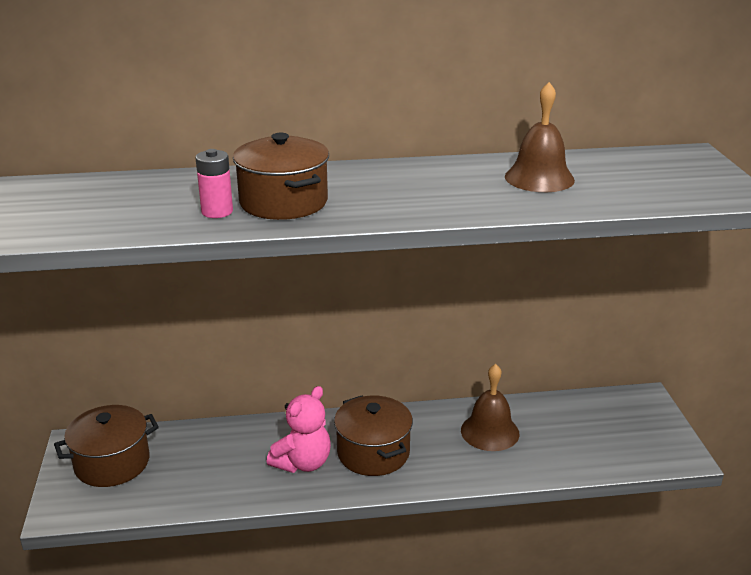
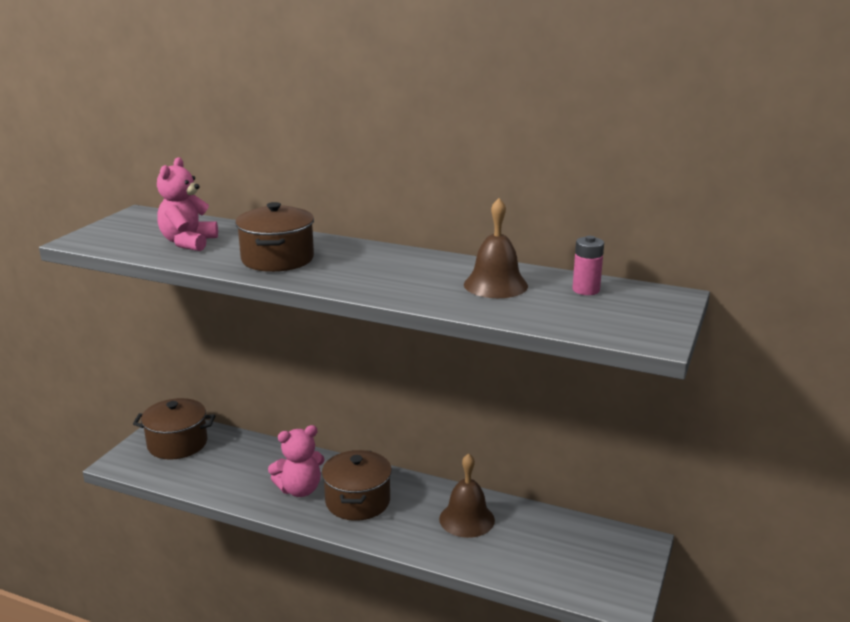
camera: 30 degrees right, 5 degrees down
(146, 207) = (188, 242): none -> pink teddy bear
(217, 212) = (226, 255): pink battery -> pink battery (586, 290)

